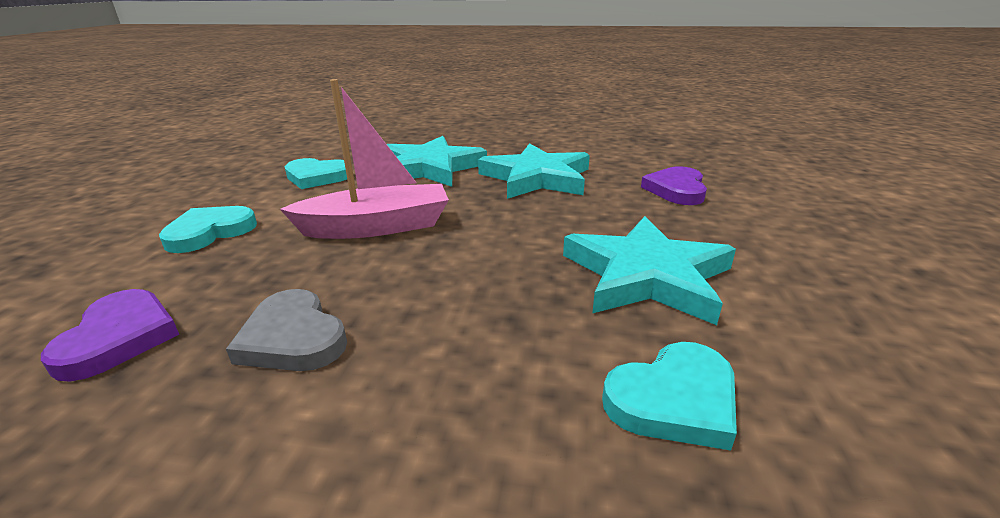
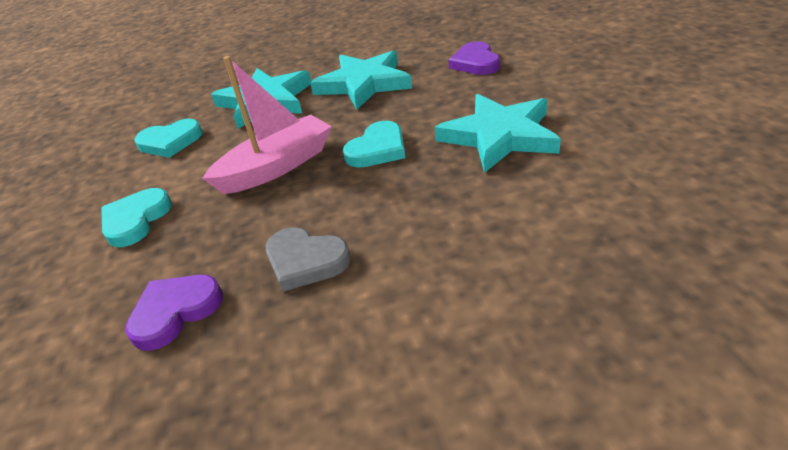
camera: 20 degrees left, 10 degrees up
(119, 338) = (175, 312): purple heart -> purple heart turned 105 degrees counterclockwise
(674, 400) = (561, 203): turquoise heart -> turquoise heart (377, 149)

